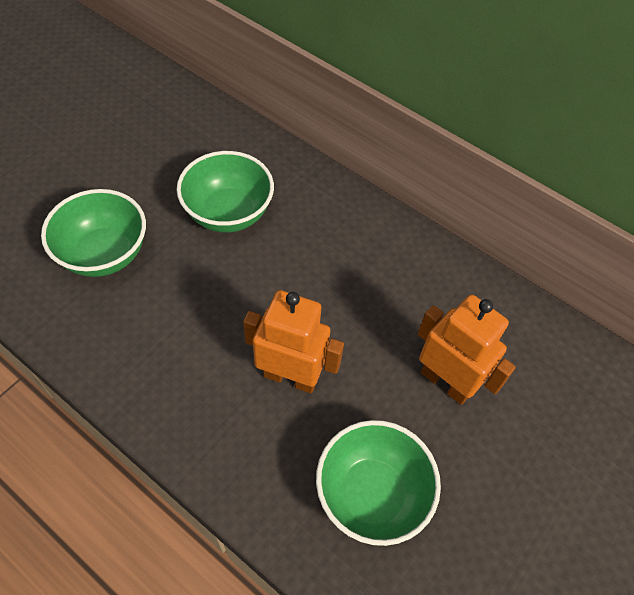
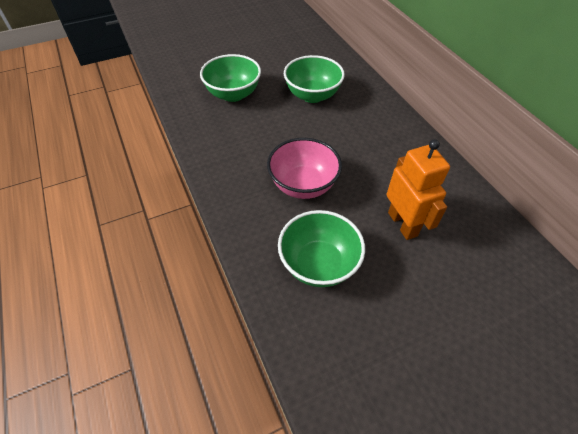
camera: 30 degrees right, 5 degrees down
(291, 377) = (303, 185): orange robot -> pink bowl

